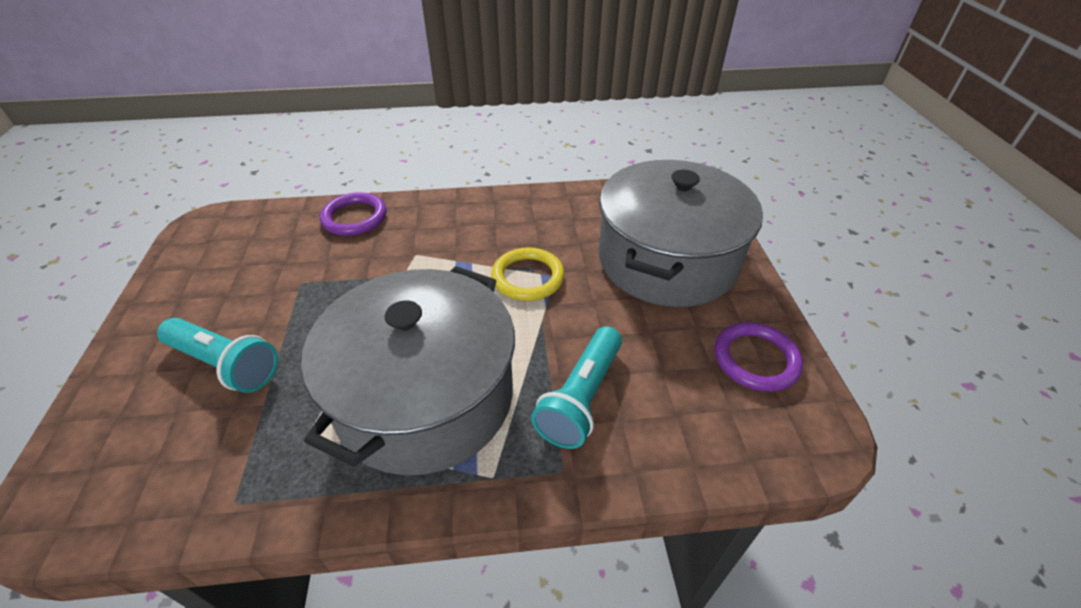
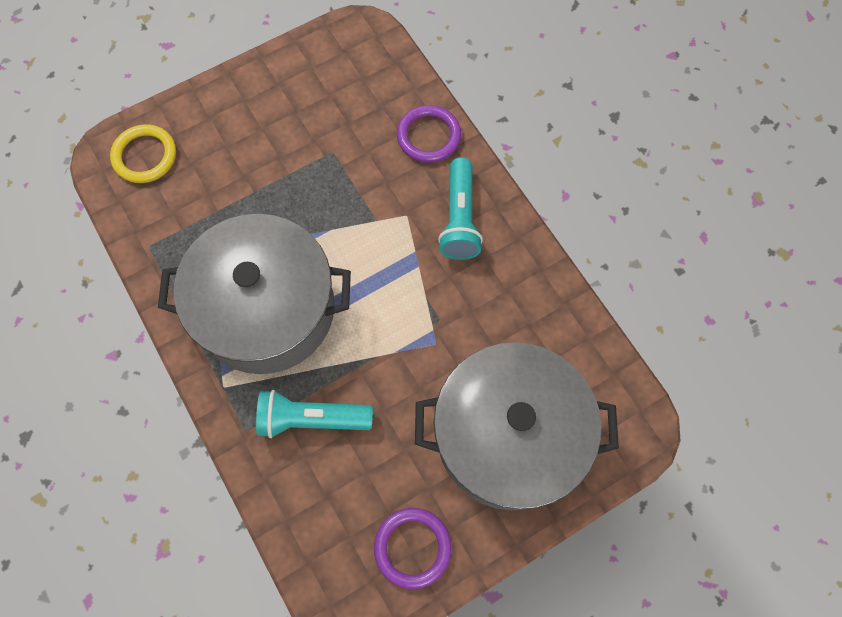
camera: 65 degrees right, 25 degrees up
(225, 364) = (236, 162): turquoise flashlight -> turquoise flashlight (459, 218)
(528, 277) = (423, 321): yellow ring -> yellow ring (145, 156)

